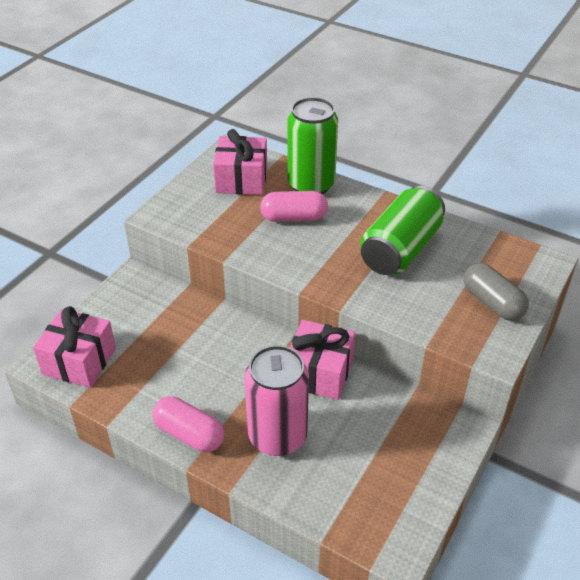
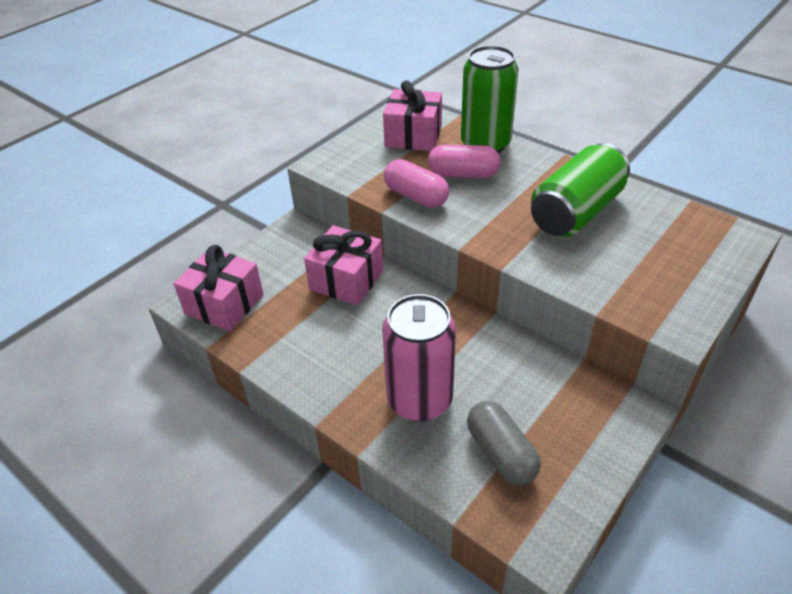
camera: 10 degrees right, 0 degrees up
(189, 434) = (324, 388): pink capsule -> pink capsule (416, 196)
(319, 372) = (474, 336): pink gift -> pink gift (346, 280)
(492, 303) = (677, 274): grey capsule -> grey capsule (501, 453)

